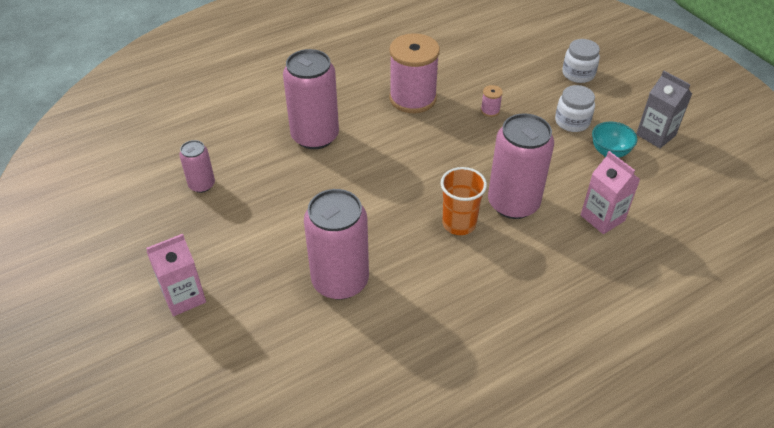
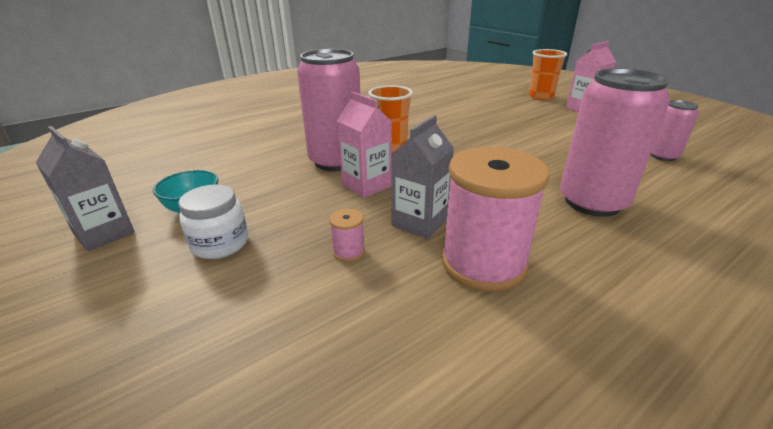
camera: 175 degrees right, 15 degrees down
(209, 351) = (541, 96): none -> orange cup
(340, 281) = (479, 119): pink can -> none
(444, 128) = (419, 222): none -> grey carton
(578, 74) = (137, 346): white jar -> none
(602, 218) = (249, 157): pink carton -> pink carton (367, 185)

